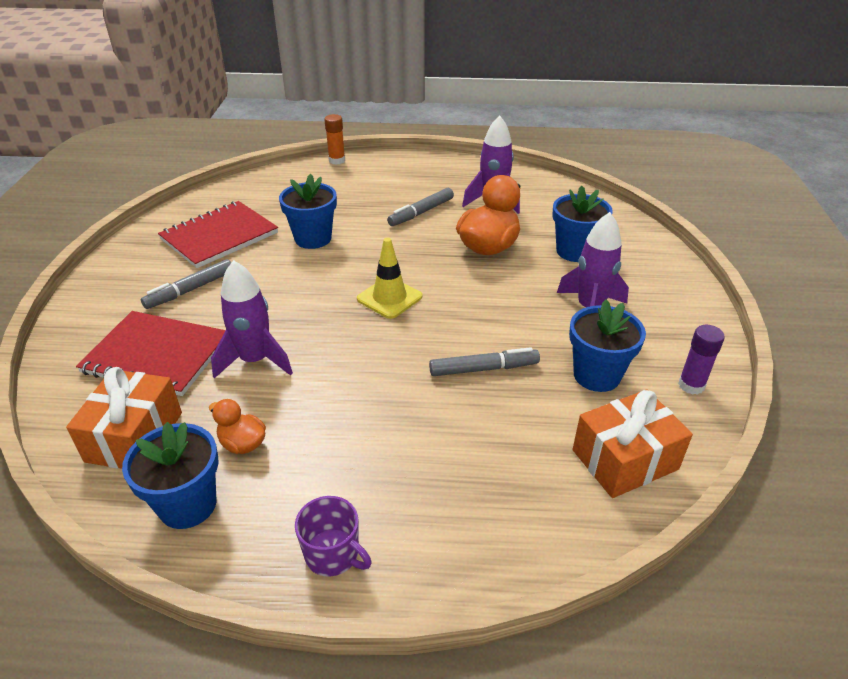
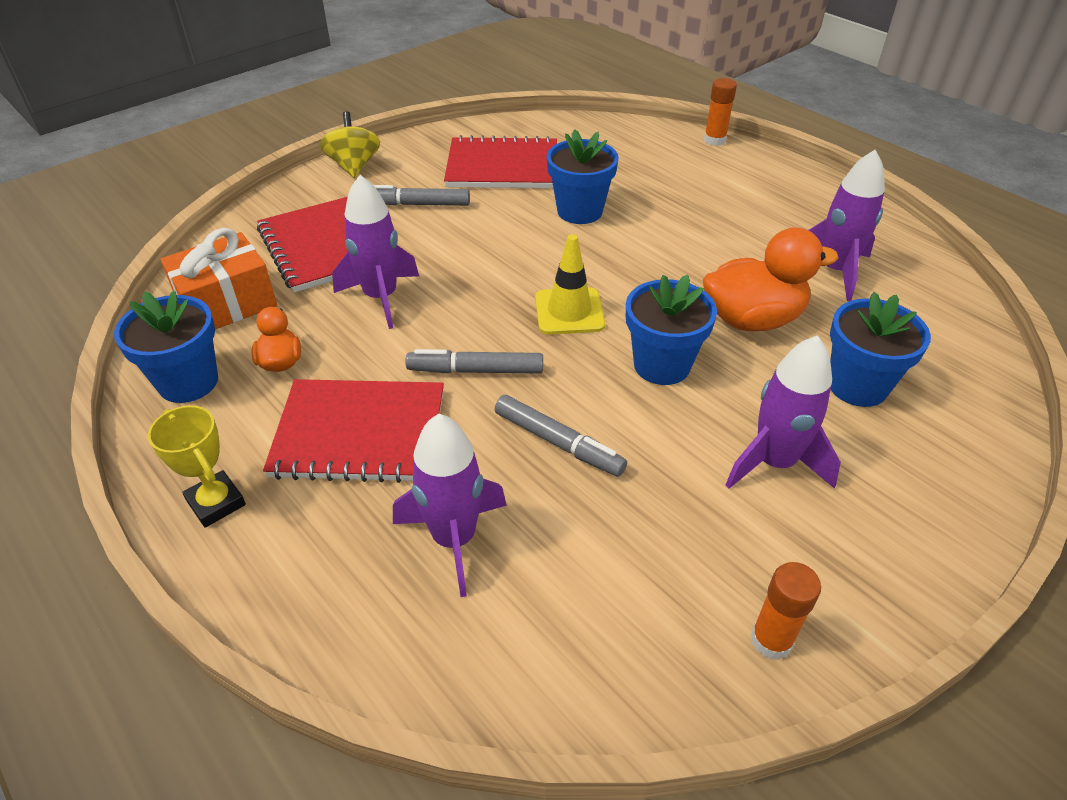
camera: 45 degrees right, 5 degrees up
(96, 290) = (354, 166): none -> yellow spinning top
(333, 554) = (216, 503): purple mug -> yellow trophy
(365, 445) = (359, 433): none -> red notebook
(421, 212) = (728, 240): grey marker -> grey marker (475, 370)
(503, 455) = (454, 539): none -> purple rocket
(596, 375) = (669, 539): blue flower pot -> blue flower pot (662, 365)
(624, 459) = (564, 647): orange gift -> none
(691, 385) = (771, 640): purple glue stick -> orange glue stick

